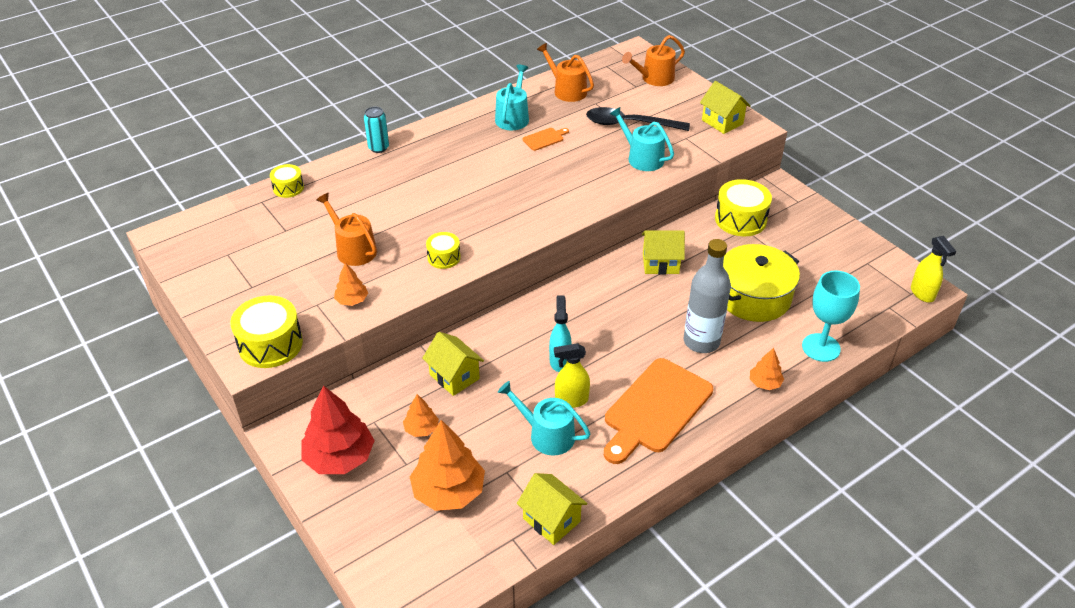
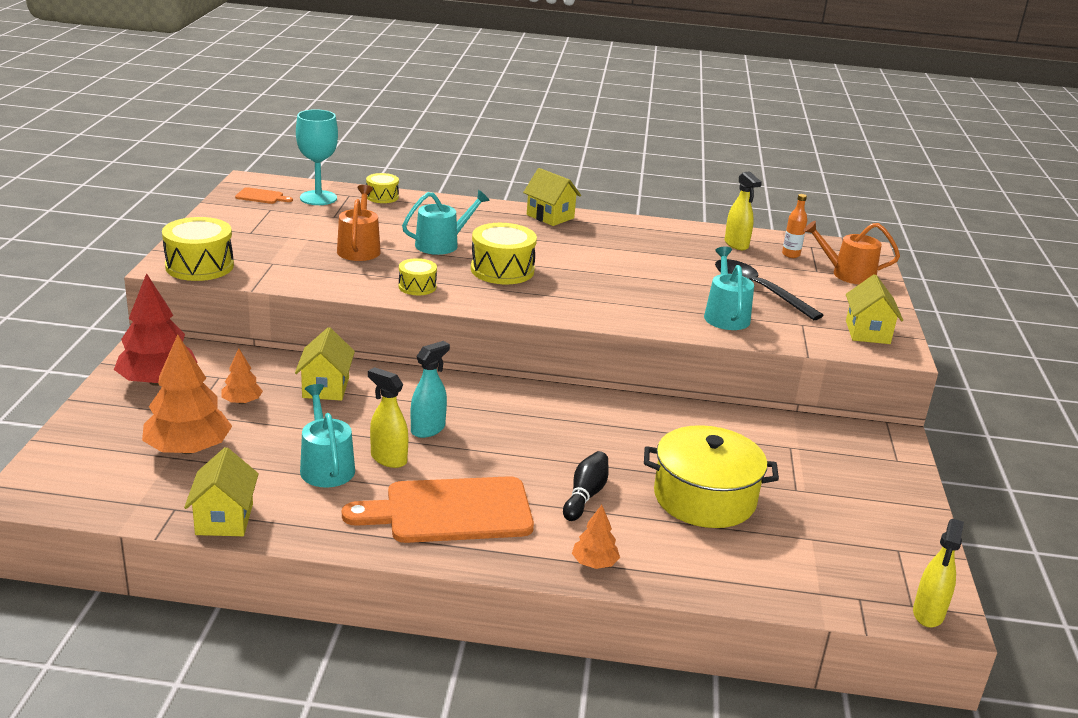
camera: 40 degrees right, 15 degrees down
(352, 300) = (300, 274): orange tree -> none
(378, 148) = (495, 206): turquoise can -> none
(513, 117) = (648, 238): turquoise watering can -> turquoise watering can (441, 244)
(544, 139) = (652, 263): orange cutting board -> orange cutting board (261, 196)
(567, 90) = (736, 244): orange watering can -> yellow spray bottle
(606, 80) = (790, 255): none -> orange bottle
(660, 263) = (648, 422): yellow house -> yellow house (550, 216)
(701, 341) = (585, 495): grey bottle -> black bowling pin
(740, 219) = (798, 438): yellow drum -> yellow drum (502, 270)
(821, 347) = (710, 577): turquoise goblet -> turquoise goblet (318, 198)

